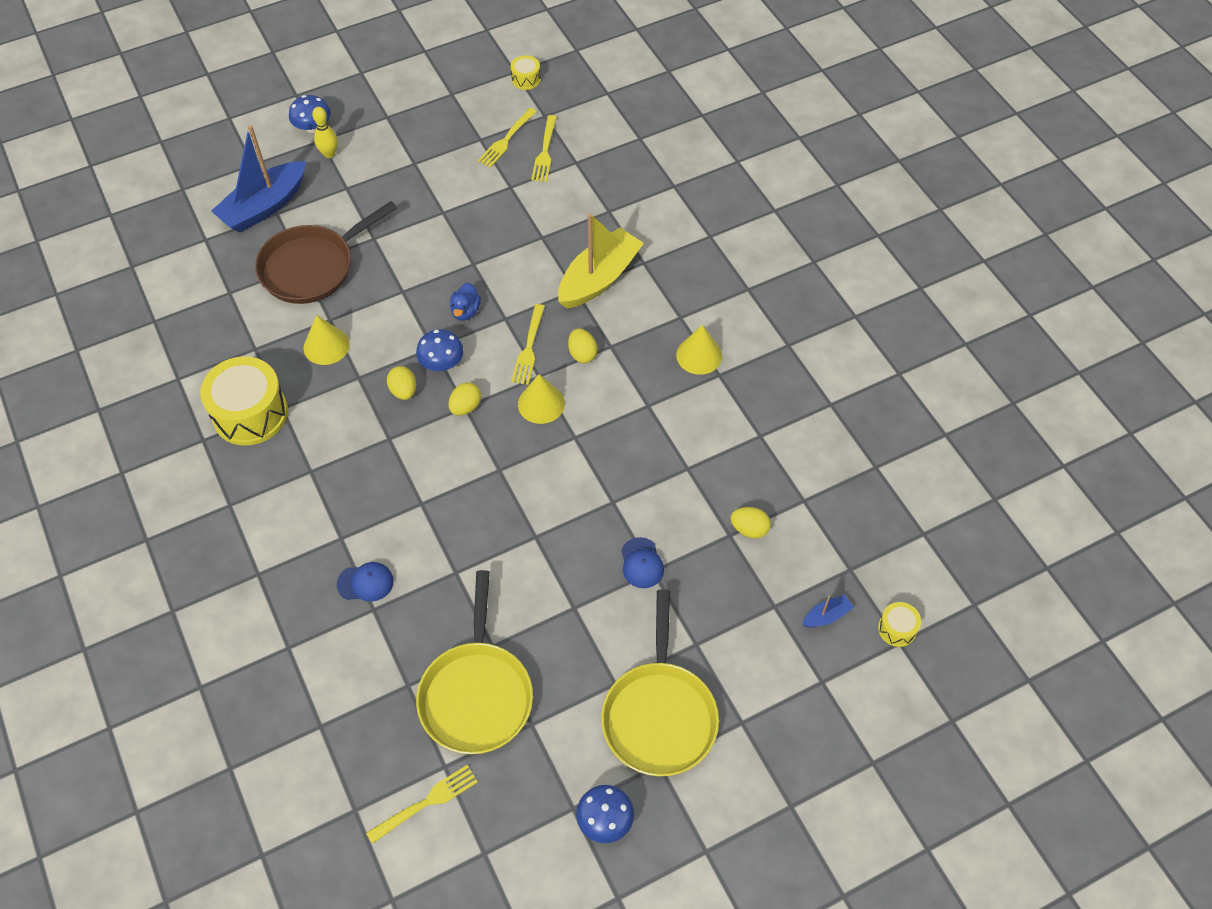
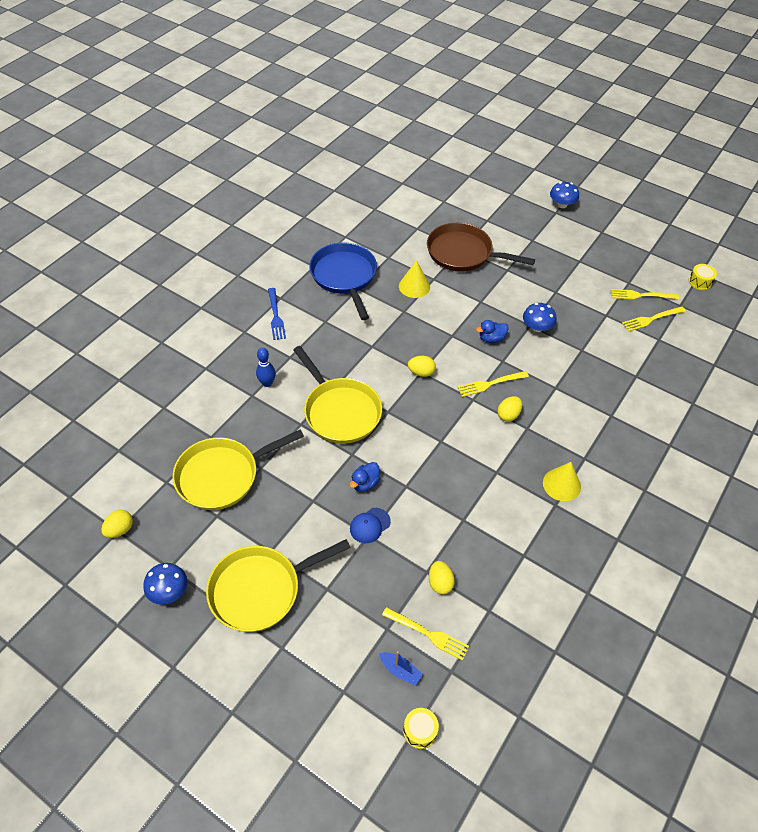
camera: 60 degrees right, 5 degrees down
(250, 413) = (344, 277): yellow drum -> blue pan
(258, 524) = (276, 316): none -> blue fork
(264, 206) = (487, 213): blue boat -> none
(329, 154) = (549, 221): yellow bowling pin -> none
(365, 582) = (267, 383): blue cap -> blue bowling pin
(403, 391) = (410, 337): yellow egg -> yellow egg (120, 529)
(426, 802) = (138, 484): yellow fork -> yellow fork (428, 634)
(441, 362) = (444, 345): blue mushroom -> blue mushroom (537, 327)
(465, 520) = (340, 411): none -> yellow pan
(541, 403) = (452, 410): yellow cone -> none
(583, 542) = (365, 483): none -> blue duck
(599, 278) = (576, 396): yellow boat -> none

